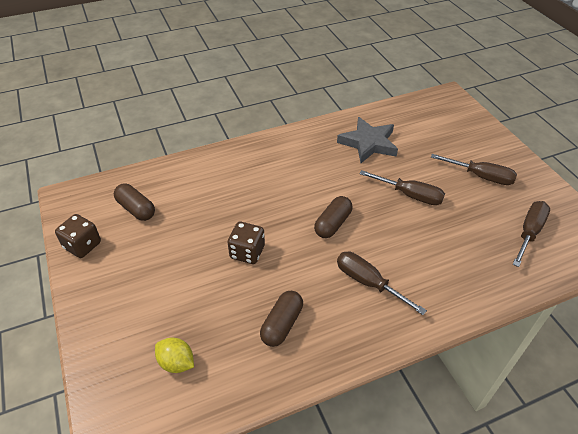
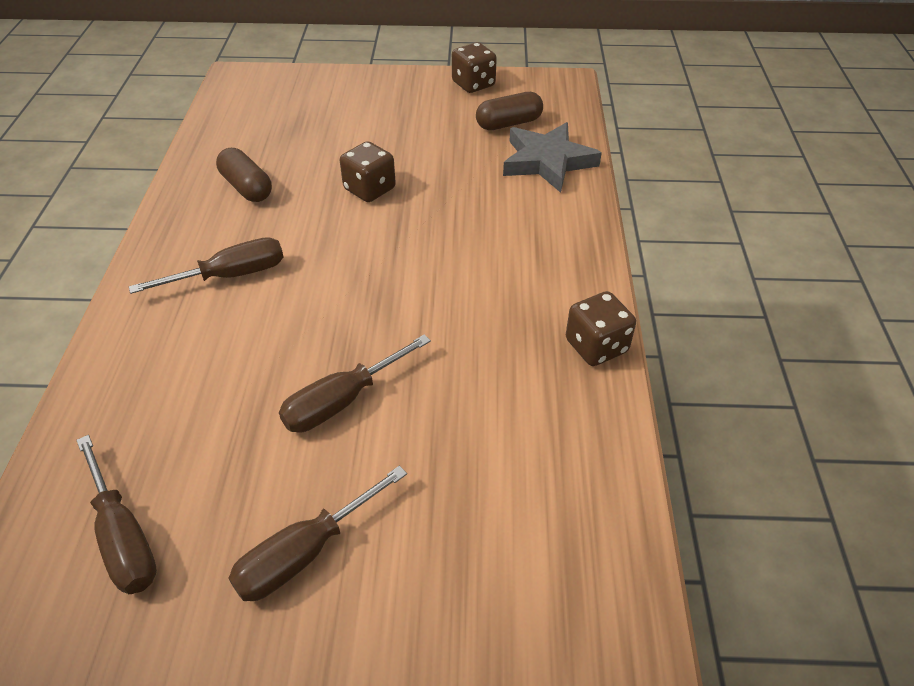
camera: 115 degrees right, 0 degrees up
(176, 363) = (273, 115): yellow lemon -> none
(317, 129) = (596, 346): none -> brown dice
(332, 224) = (355, 280): brown capsule -> none
(368, 143) = (515, 406): grey star -> grey star (547, 161)

